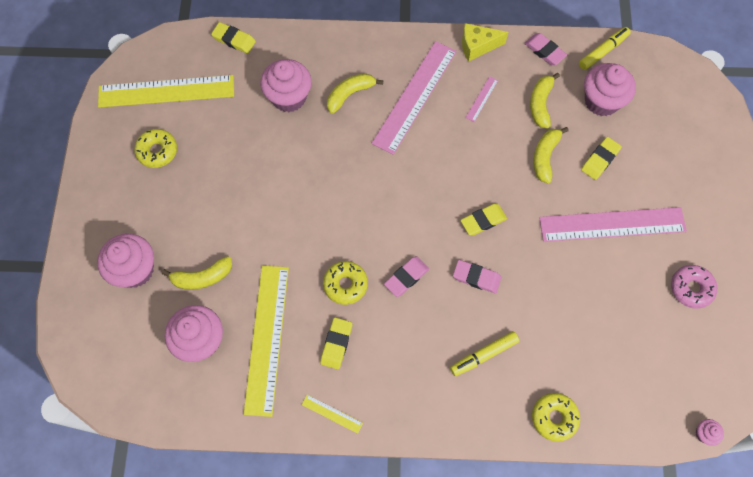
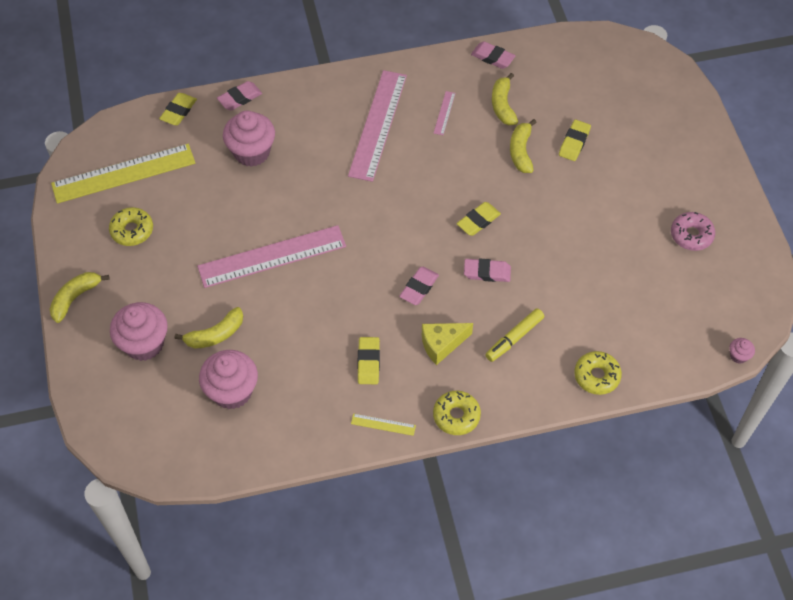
camera: 15 degrees left, 10 degrees down
(234, 40) = (178, 111): yellow eraser -> yellow eraser turned 75 degrees counterclockwise
(267, 338) = (298, 374): yellow ruler -> none
(293, 39) = (240, 98): none -> pink eraser
(345, 284) = (361, 308): yellow donut -> yellow donut (456, 416)
(350, 94) = (312, 136): yellow banana -> yellow banana (75, 298)
(477, 46) = (426, 67): yellow cheese -> yellow cheese (442, 345)
(601, 101) = (560, 90): pink cupcake -> none
(603, 51) = (549, 46): yellow marker -> none
(612, 225) = (602, 197): pink ruler -> pink ruler (272, 257)

